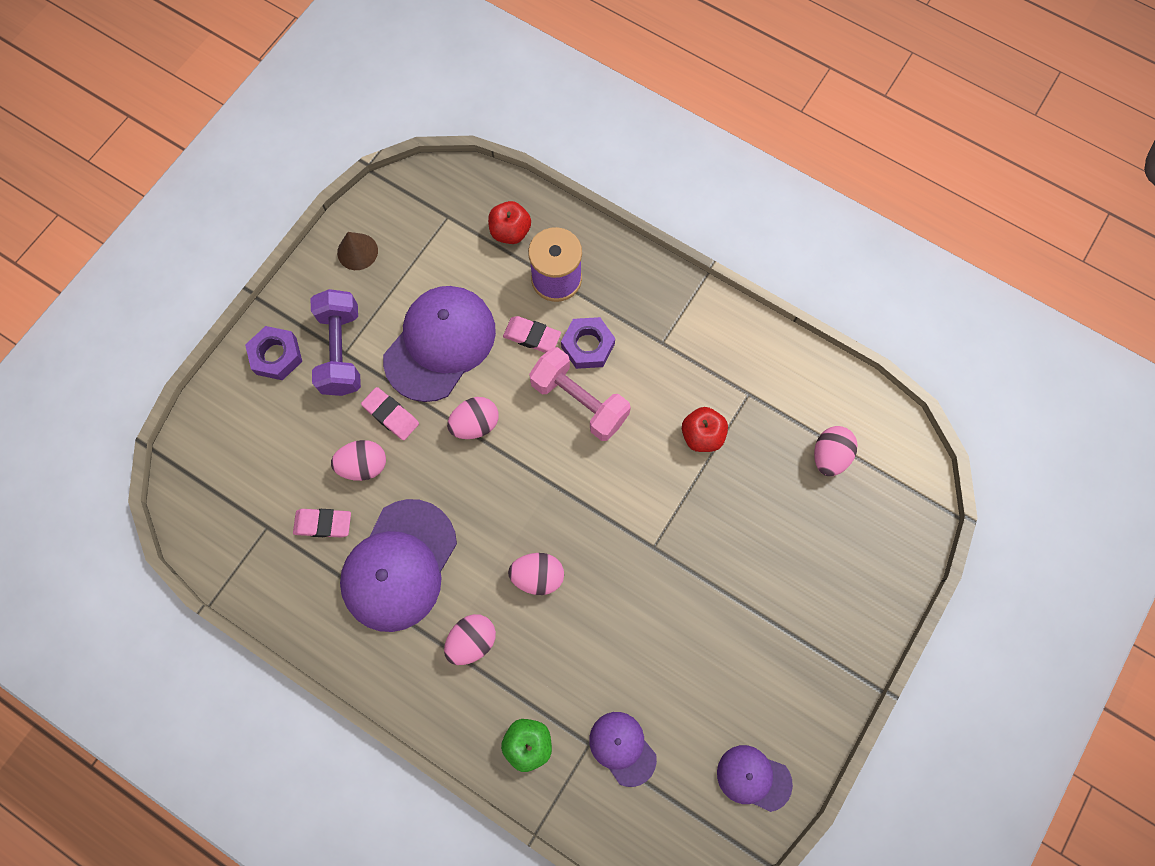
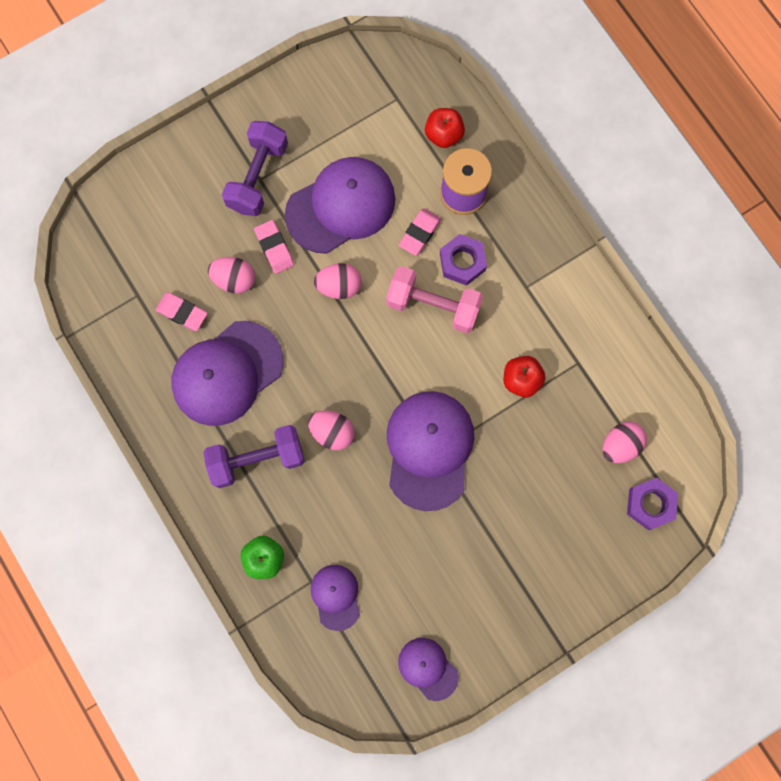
camera: 25 degrees right, 5 degrees up
(276, 356) = (204, 157): purple nut -> purple nut (650, 504)
(357, 251) = (308, 97): brown cone -> none
(472, 641) = (257, 459): pink egg -> purple dumbbell
(532, 336) = (419, 233): pink eraser -> pink eraser turned 75 degrees clockwise
(579, 401) = (433, 305): pink dumbbell -> pink dumbbell turned 45 degrees counterclockwise
(644, 548) = (429, 449): none -> purple cap

